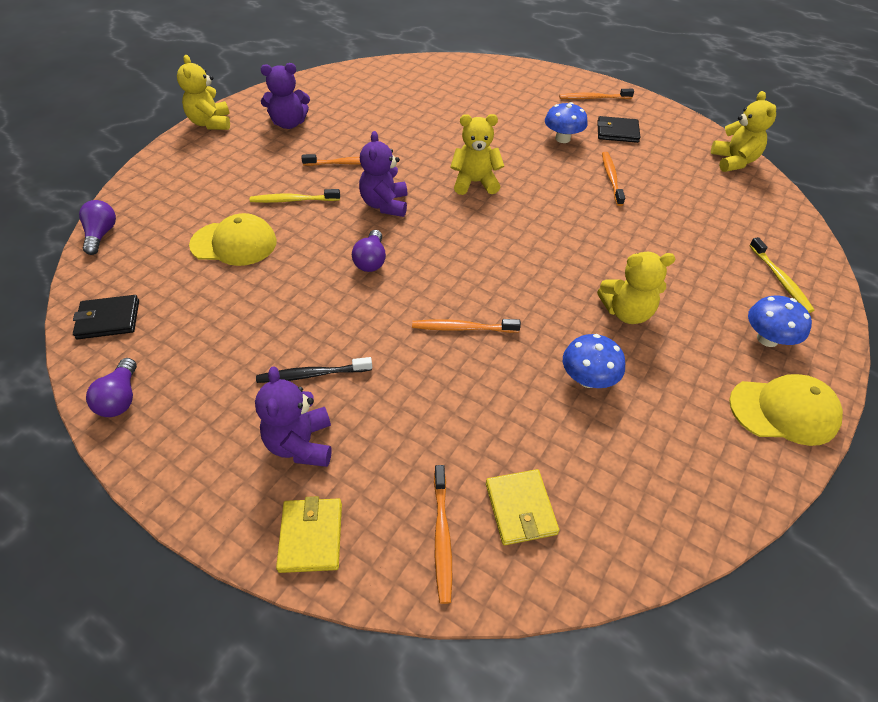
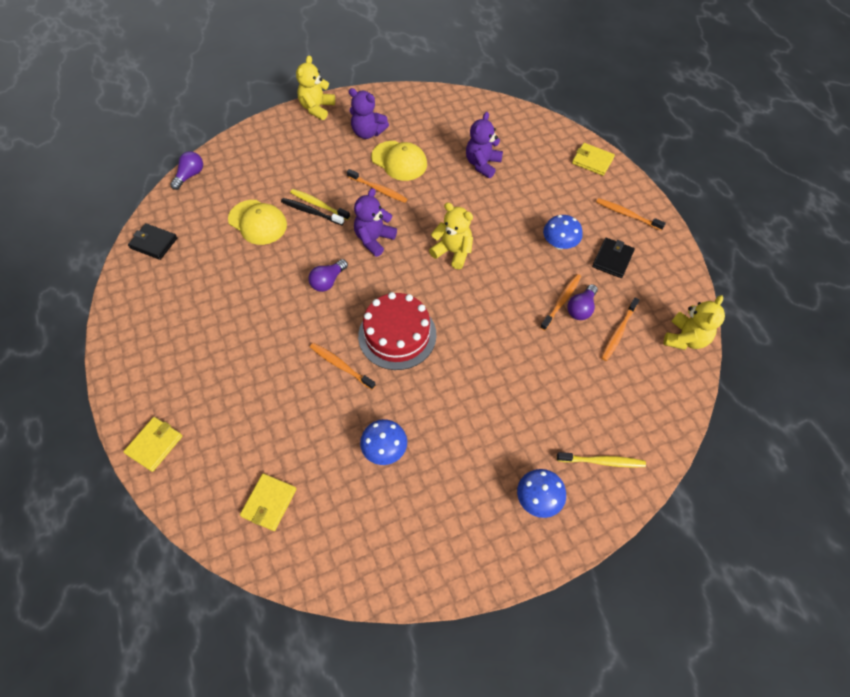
camera: 35 degrees right, 10 degrees up
(121, 398) = (126, 301): purple light bulb -> purple light bulb (581, 308)
(301, 444) = (190, 387): purple teddy bear -> purple teddy bear (482, 164)
(312, 374) = (229, 345): black toothbrush -> black toothbrush (311, 212)
(442, 537) = (215, 490): orange toothbrush -> orange toothbrush (618, 332)
(493, 273) = (397, 335): none -> red cake
(525, 73) = (592, 161): none -> yellow wallet
(617, 132) = (612, 259): black wallet -> black wallet turned 75 degrees clockwise
(626, 312) = (458, 418): yellow teddy bear -> none
(780, 279) = (602, 461): yellow toothbrush -> yellow toothbrush turned 105 degrees counterclockwise
(784, 411) = (490, 554): yellow cap -> yellow cap (399, 161)

